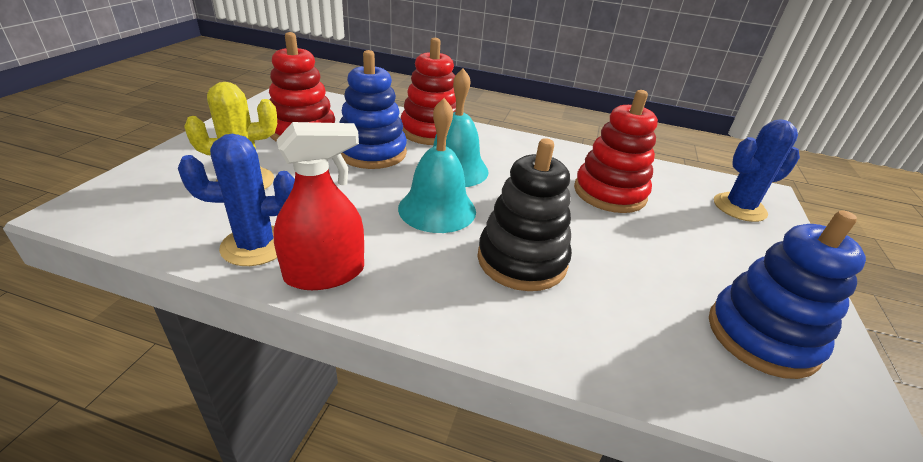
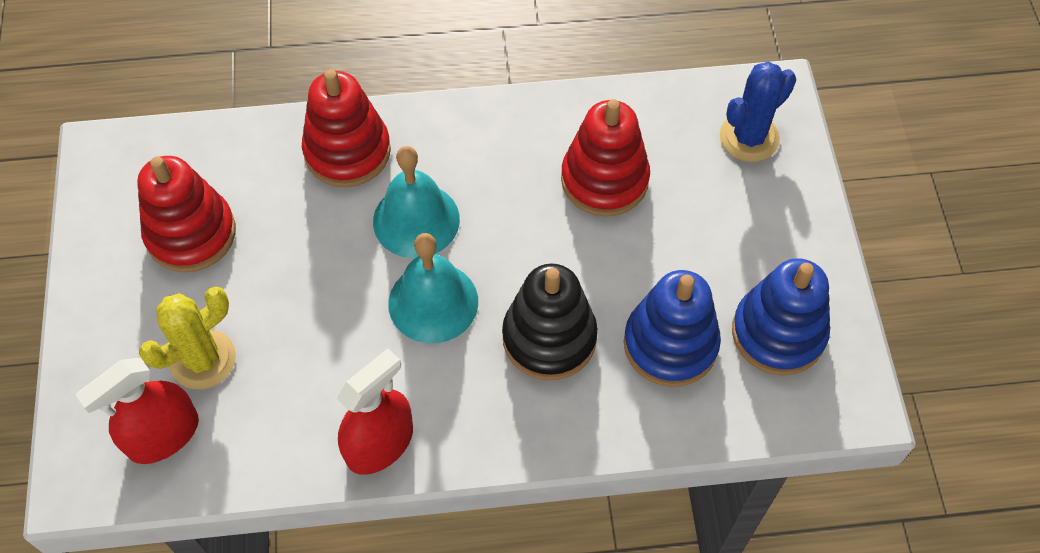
camera: 20 degrees left, 25 degrees up
(171, 207) = (163, 435): none -> red spray bottle
(255, 245) = (291, 443): blue cactus -> none
(372, 152) = (303, 235): blue stacking toy -> blue stacking toy (670, 344)

